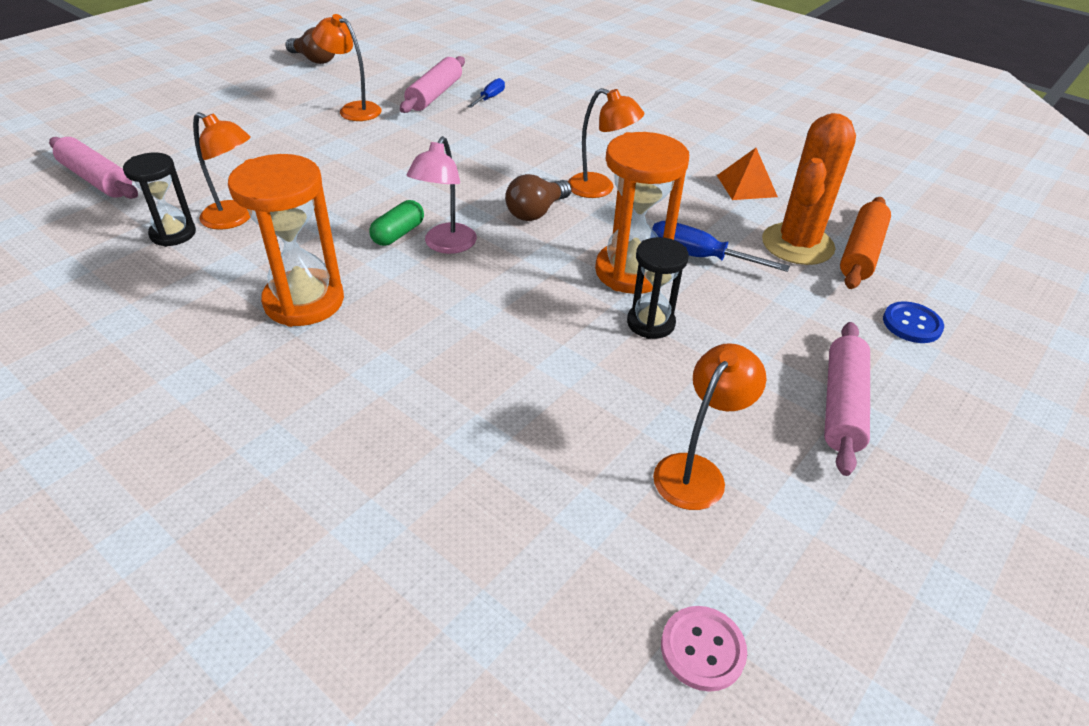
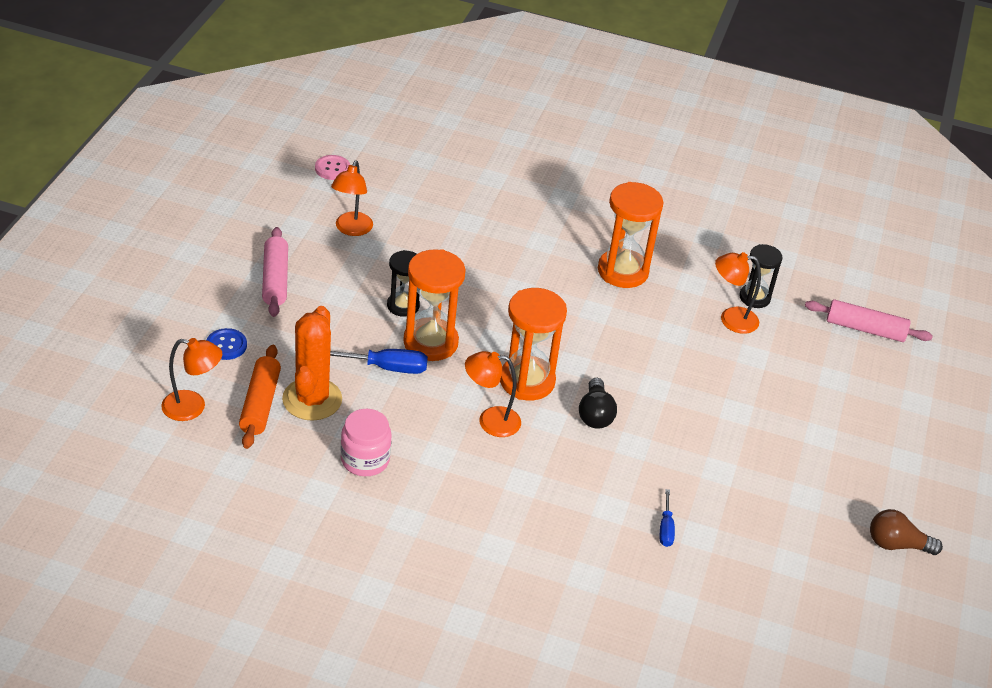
camera: 155 degrees right, 0 degrees up
(353, 109) = (774, 468): orange lamp -> orange lamp (192, 407)
(398, 234) = (611, 334): green capsule -> none
(434, 94) = (723, 517): pink rolling pin -> none
(446, 245) = (570, 333): pink lamp -> none
(484, 172) = (595, 414): none -> black light bulb
(536, 212) = (527, 381): brown light bulb -> orange hourglass
(746, 186) = (365, 460): orange pyramid -> pink jar

